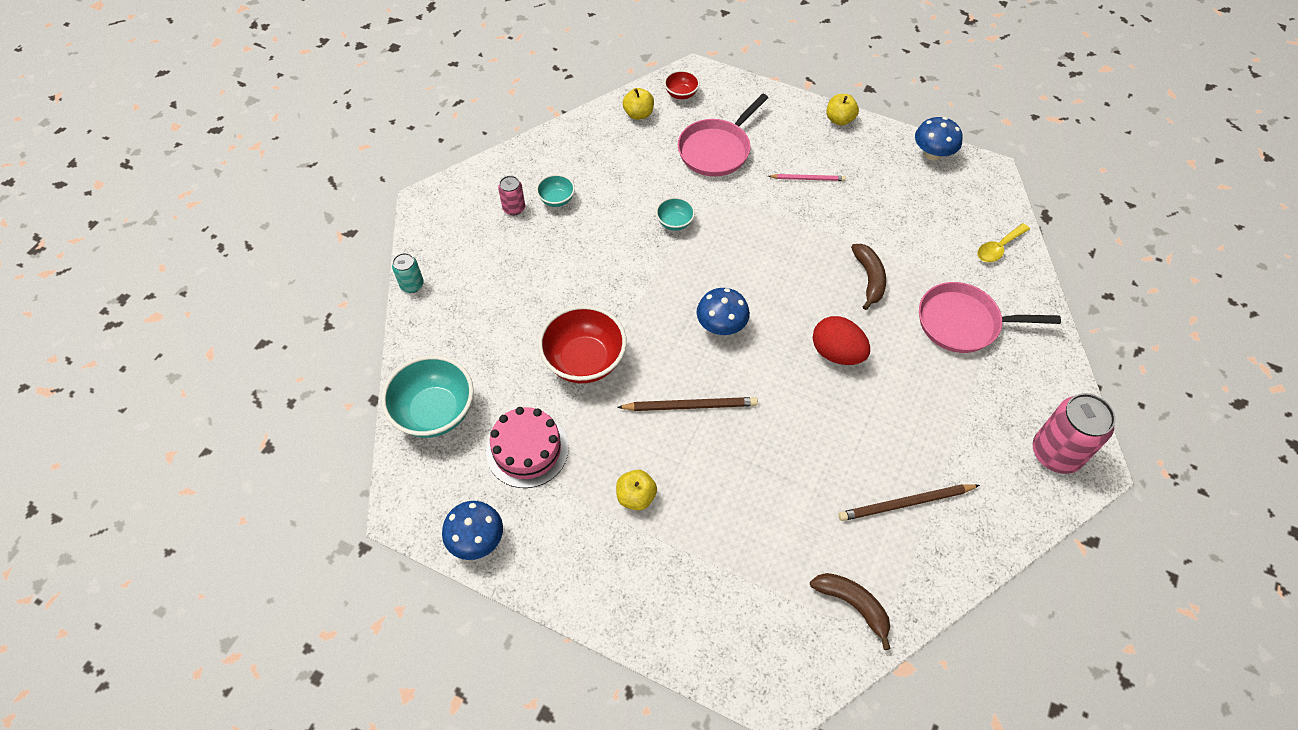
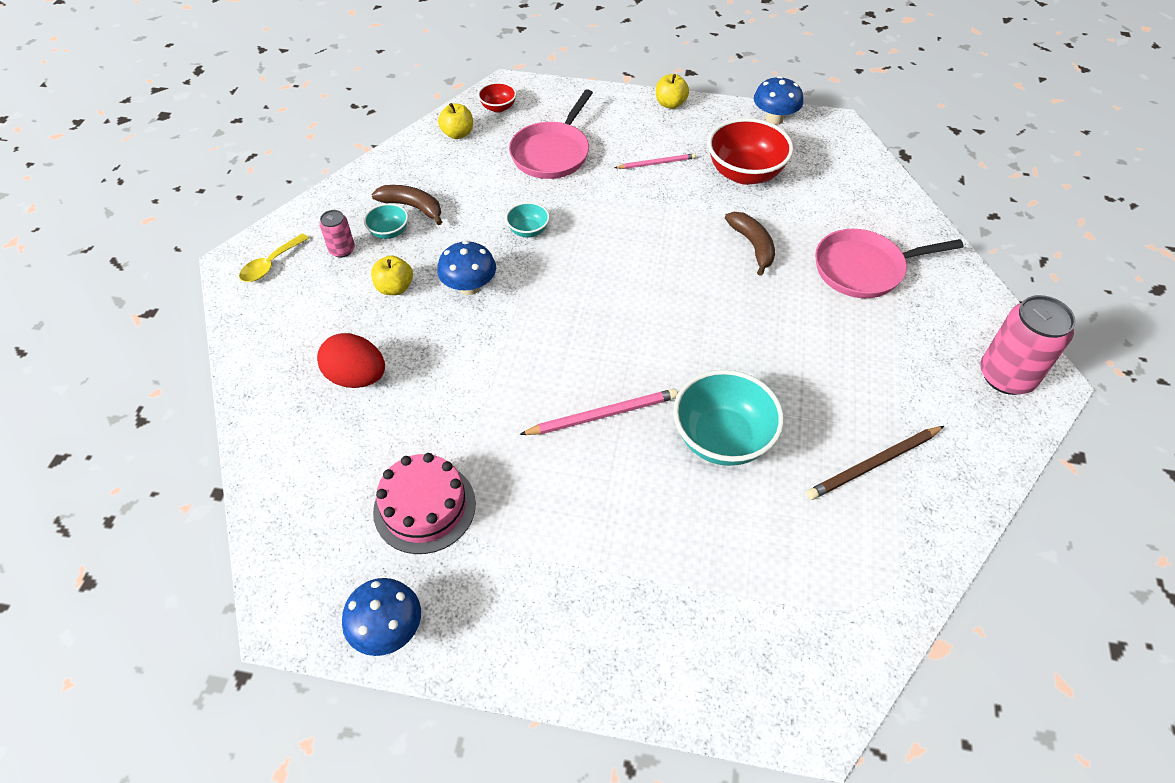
camera: 15 degrees left, 5 degrees down
(412, 285) = (238, 354): turquoise can -> none
(435, 412) = (299, 490): turquoise bowl -> turquoise bowl (722, 439)
(584, 361) = (467, 393): red bowl -> red bowl (745, 173)
(636, 497) = (570, 530): yellow apple -> yellow apple (395, 288)
(690, 406) = (603, 415): brown pencil -> pink pencil
(721, 326) = (611, 324): blue mushroom -> blue mushroom (469, 287)
(837, 353) = (745, 325): red egg -> red egg (357, 377)
(853, 605) = (857, 590): brown banana -> brown banana (412, 207)
(998, 248) = (871, 192): yellow spoon -> yellow spoon (270, 265)

